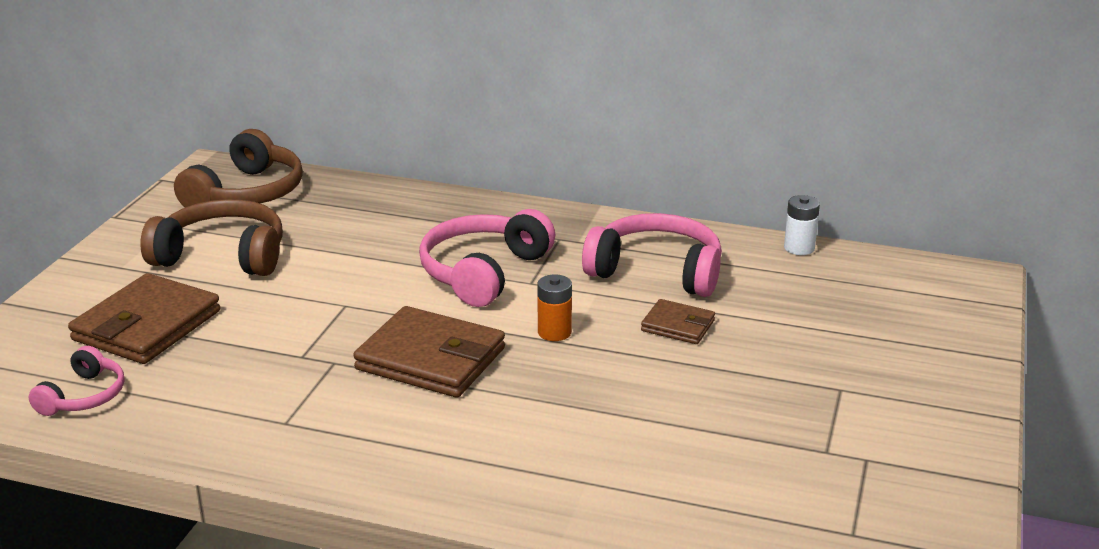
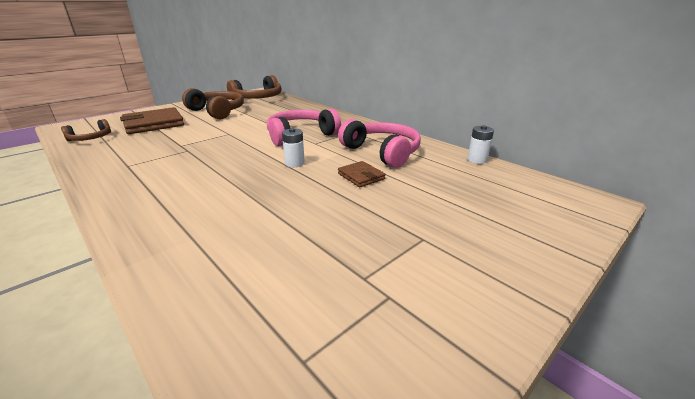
camera: 30 degrees right, 0 degrees up
(83, 396) = (90, 138): pink headphones -> brown headphones
(431, 359) = (224, 159): brown wallet -> none
(554, 332) = (294, 163): orange battery -> white battery

